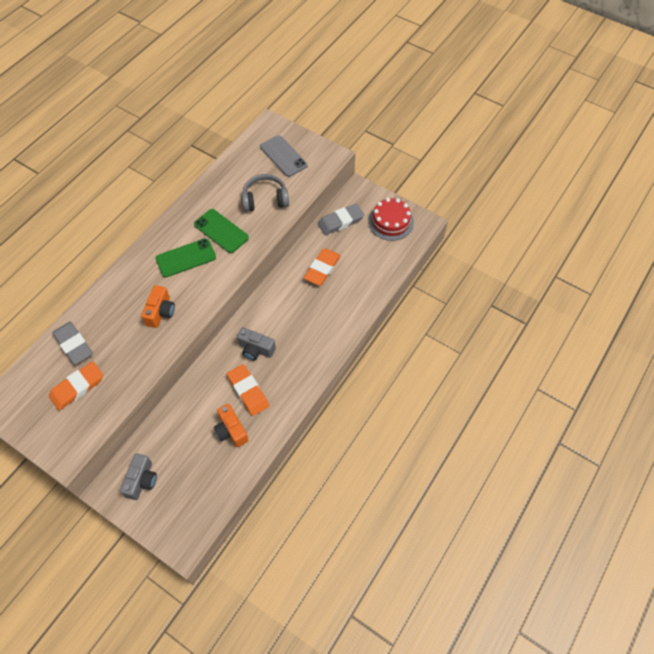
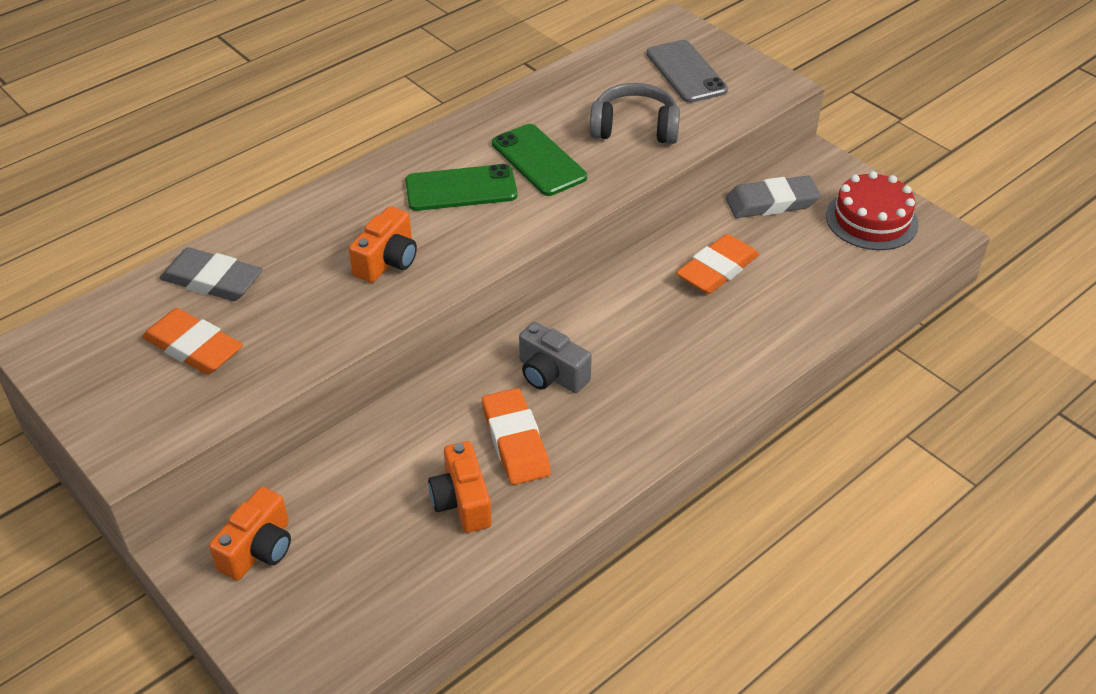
camera: 15 degrees right, 15 degrees down
(73, 344) = (212, 280): grey eraser -> grey eraser turned 45 degrees counterclockwise
(77, 387) = (193, 347): orange eraser -> orange eraser turned 60 degrees clockwise
(142, 480) = (259, 549): grey camera -> orange camera

